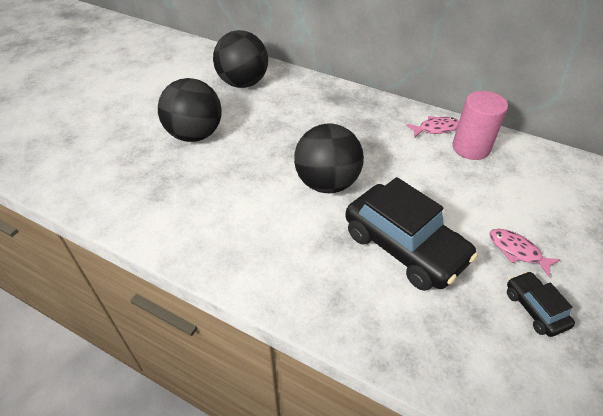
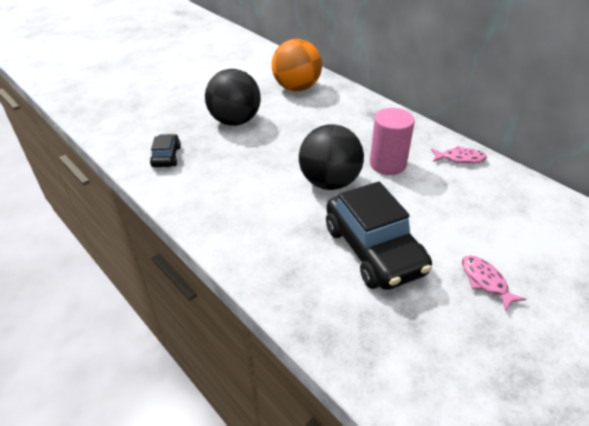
camera: 20 degrees right, 5 degrees down
(243, 83) = (296, 88): black ball -> orange ball
(471, 148) = (487, 182): pink cylinder -> pink cylinder (387, 164)
(535, 308) = (476, 334): black car -> black car (166, 156)

